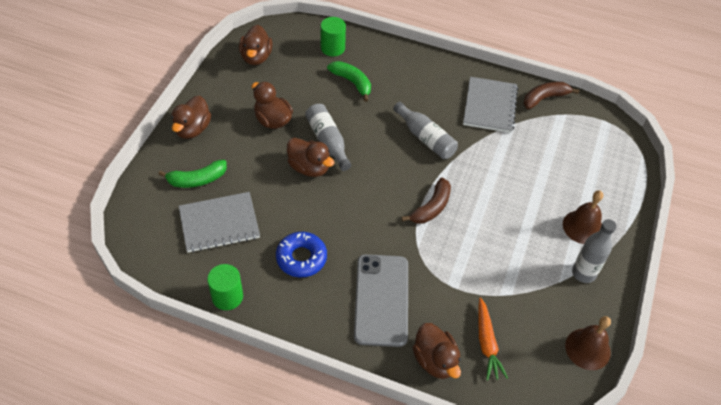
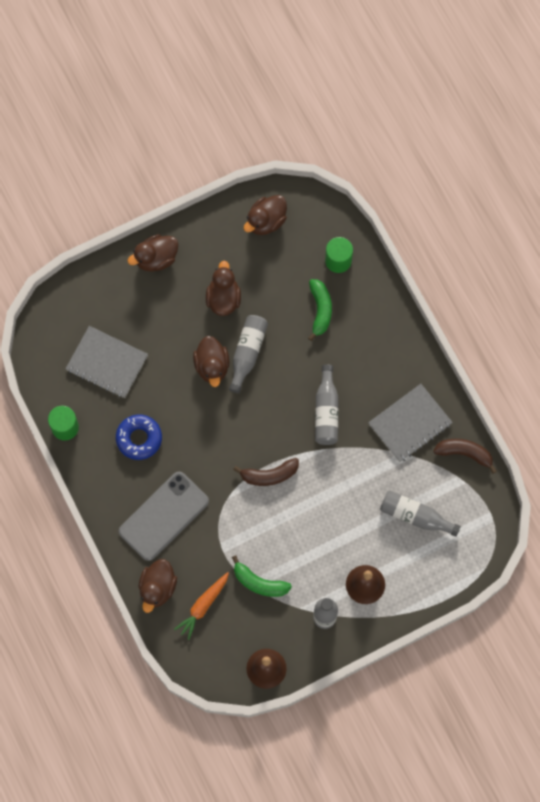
camera: 45 degrees right, 20 degrees up
(197, 180) = (122, 311): green banana -> green banana (259, 583)
(561, 157) = (415, 516): none -> grey bottle

